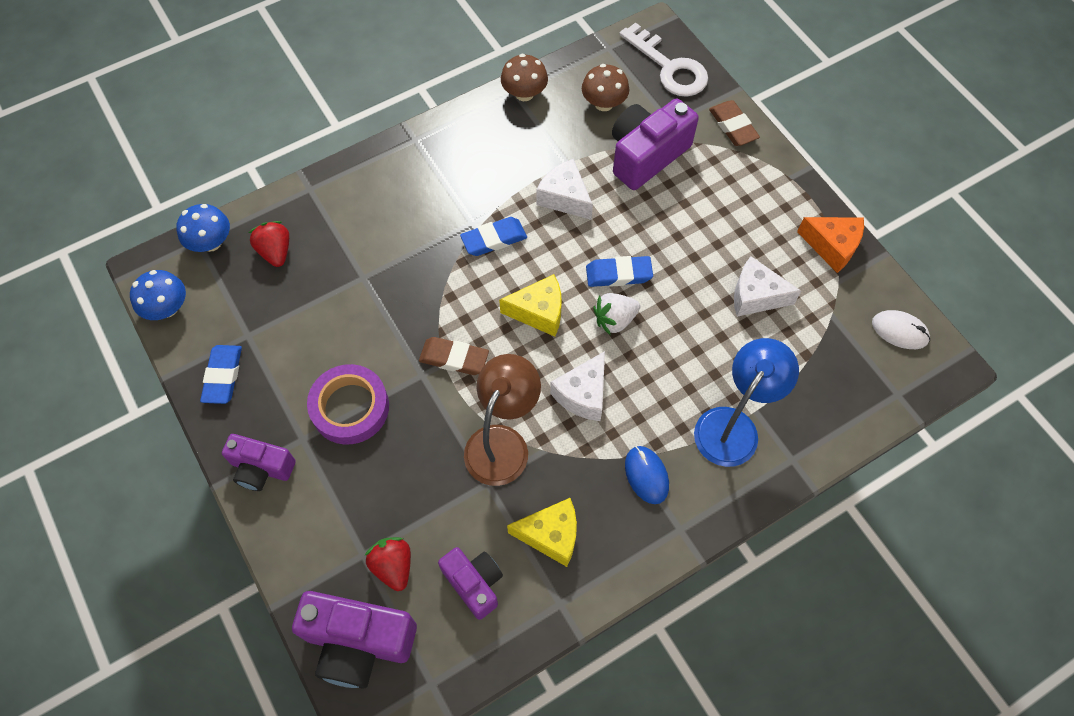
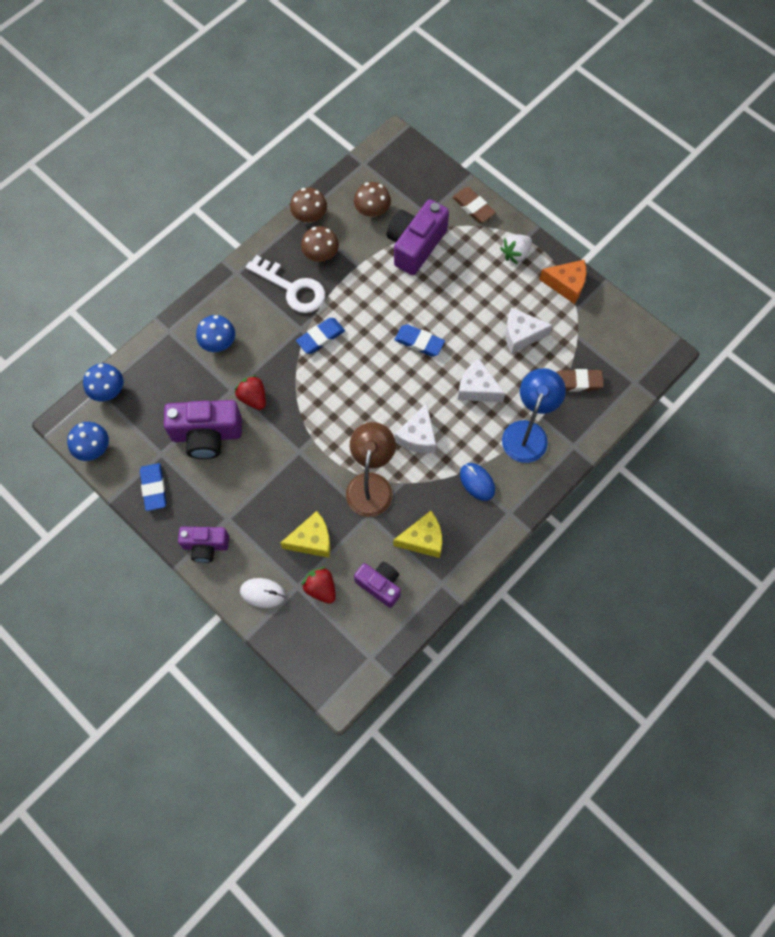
camera: 15 degrees left, 5 degrees up
(275, 252) = (160, 386): red strawberry -> red strawberry (253, 398)
(350, 407) = (254, 487): purple tape -> none
(358, 642) = (313, 644): purple camera -> purple camera (207, 435)
(365, 216) = (218, 342): none -> blue mushroom
(454, 358) = (318, 433): brown eraser -> brown eraser (576, 382)
(524, 140) = (321, 254): none -> brown mushroom
(539, 312) = (369, 384): yellow cheese -> yellow cheese (312, 540)
(564, 198) = (364, 293): white cheese -> white cheese (477, 388)
(615, 320) = (425, 377): white strawberry -> white strawberry (515, 254)
(618, 274) = (419, 342): blue eraser -> blue eraser turned 45 degrees clockwise
(669, 67) = (414, 170): white key -> white key (292, 288)
(899, 331) = (626, 336): white mouse -> white mouse (262, 593)

